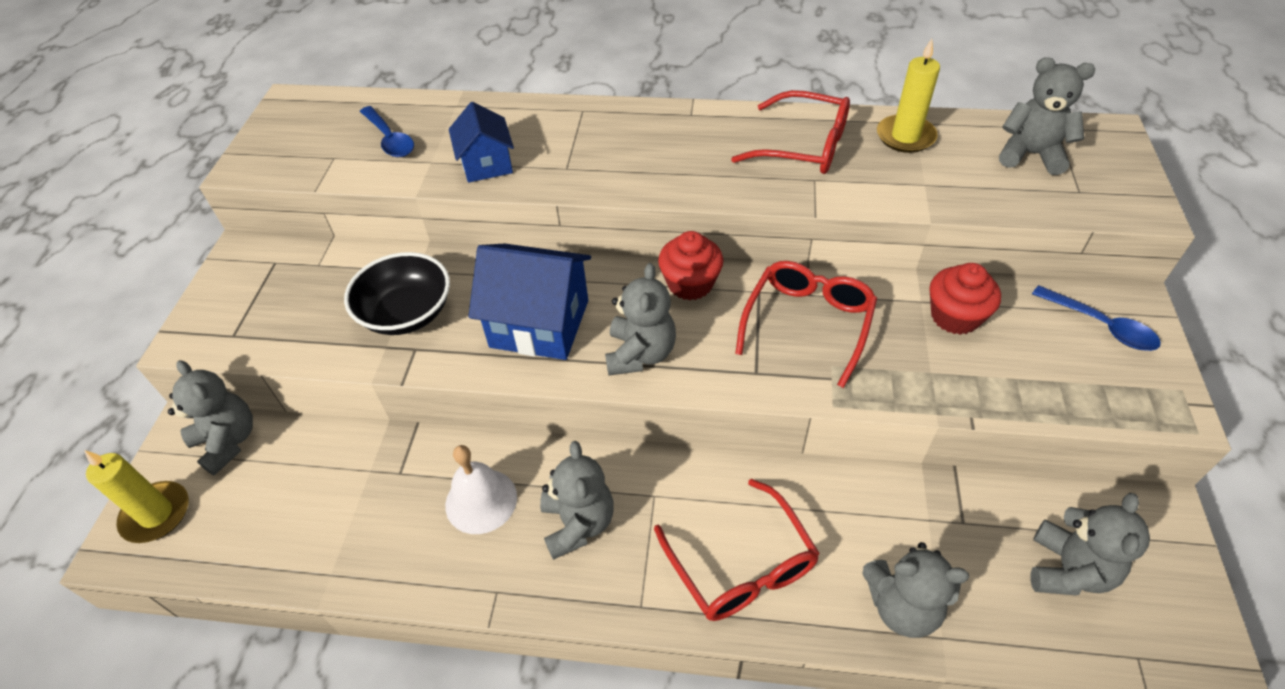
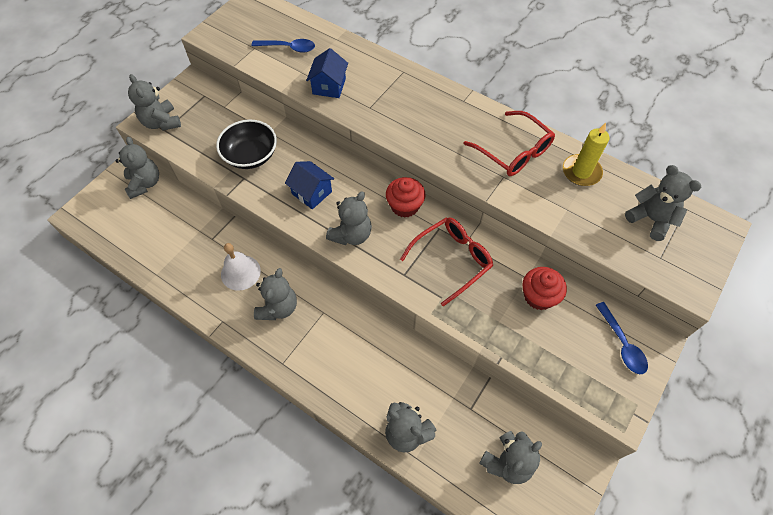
camera: 25 degrees right, 10 degrees up
(156, 514) = (98, 206): yellow candle -> none
(220, 327) = (161, 122): none -> grey teddy bear
(390, 139) = (288, 48): blue spoon -> blue spoon turned 75 degrees counterclockwise
(540, 323) = (312, 193): blue house -> blue house, size x0.61
(741, 565) = (342, 369): red glasses -> none

